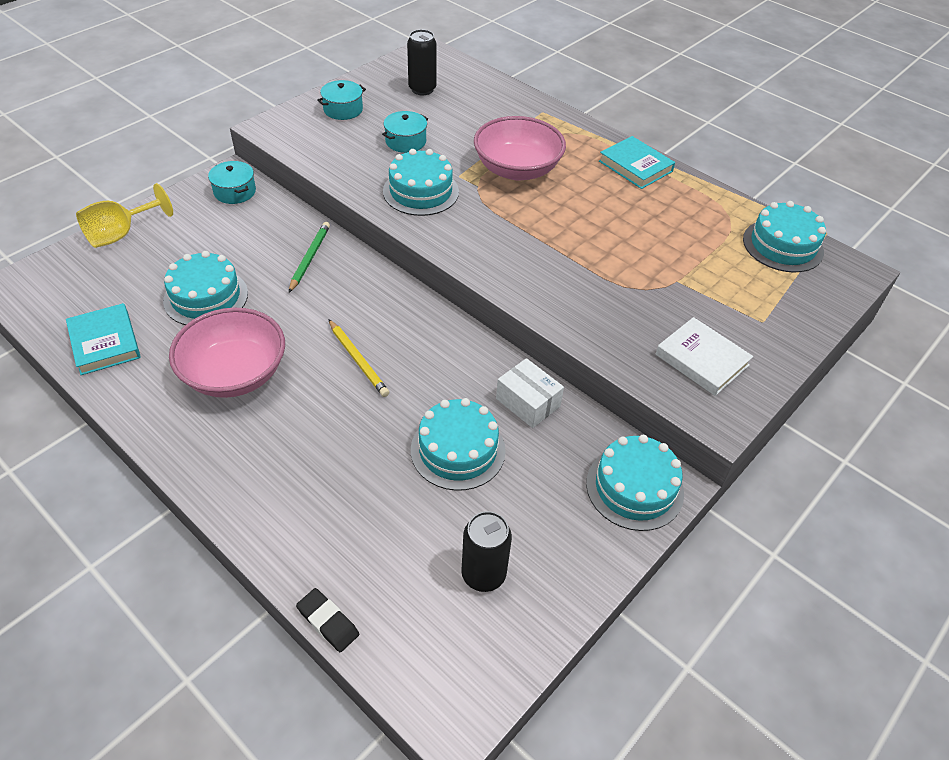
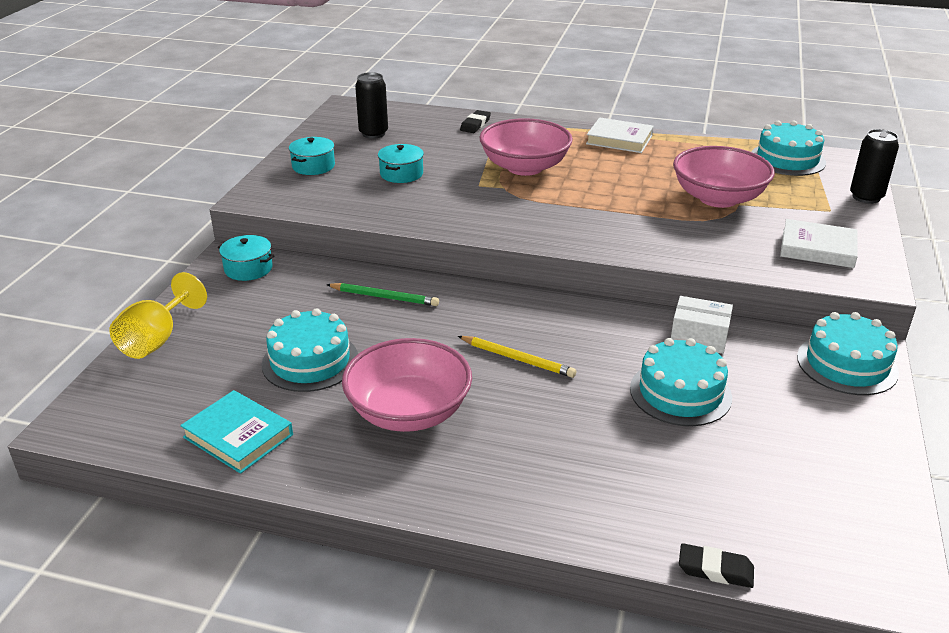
camera: 25 degrees left, 15 degrees down
(310, 258) = (384, 297): green pencil -> green pencil turned 120 degrees clockwise
(421, 191) = (457, 205): turquoise cake -> none
(483, 574) = (803, 474): black can -> black can (866, 197)
(518, 106) = (475, 125): none -> black eraser
(635, 166) = (619, 140): turquoise book -> white book
(663, 267) = (718, 198): none -> pink bowl

